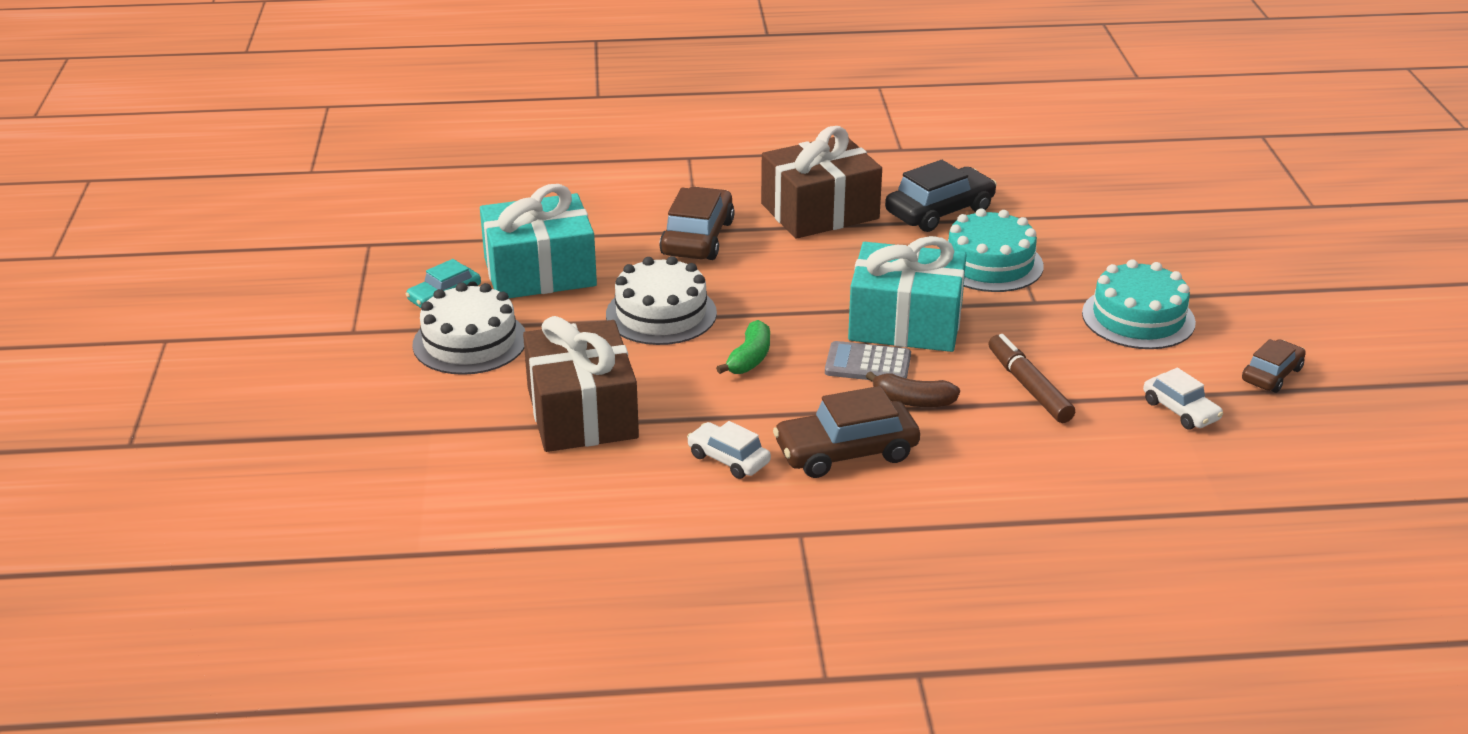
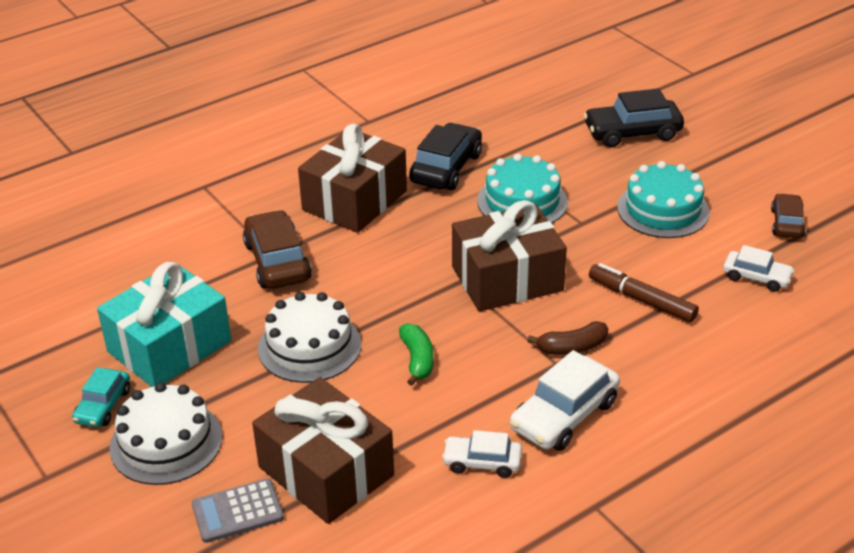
camera: 30 degrees left, 5 degrees up
(846, 452) = (564, 415): brown car -> white car
(868, 364) = (511, 327): grey calculator -> grey calculator (237, 511)
(905, 323) = (507, 278): turquoise gift -> brown gift
(1178, 239) = (632, 133): none -> black car

